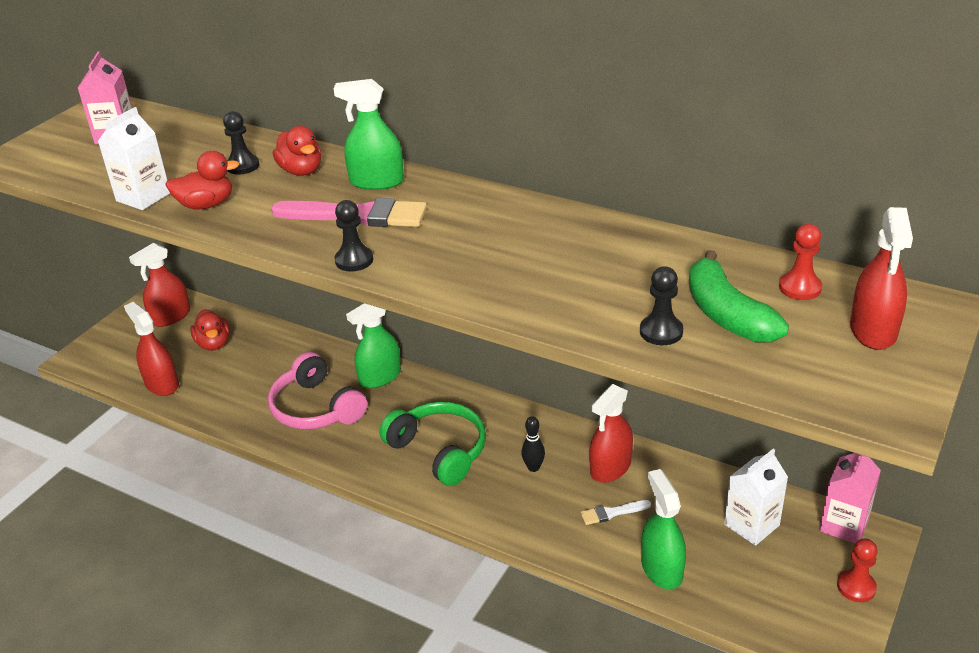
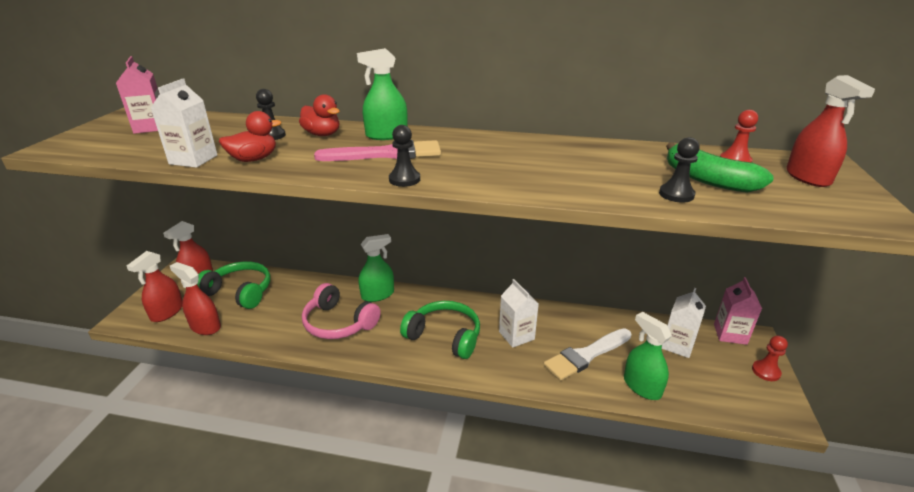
camera: 20 degrees left, 5 degrees down
(213, 344) = (240, 292): red duck -> green headphones
(380, 377) = (377, 295): green spray bottle -> green spray bottle turned 150 degrees counterclockwise
(533, 467) = (516, 335): black bowling pin -> white carton
(610, 467) = (567, 326): red spray bottle -> red spray bottle (167, 312)
(612, 513) = (586, 355): white brush -> white brush, size x2.09

